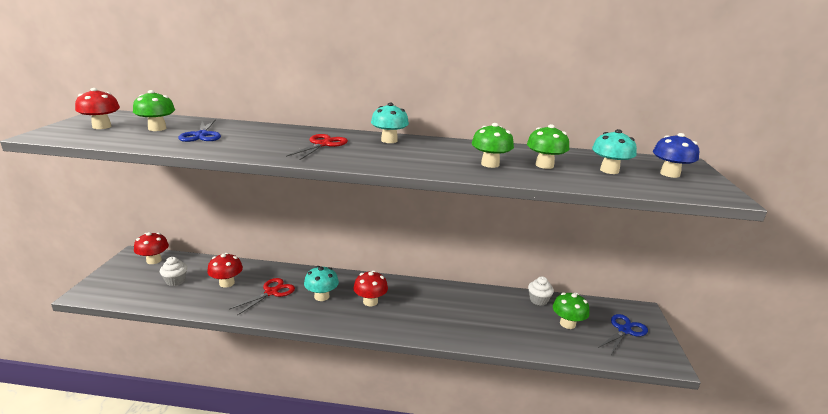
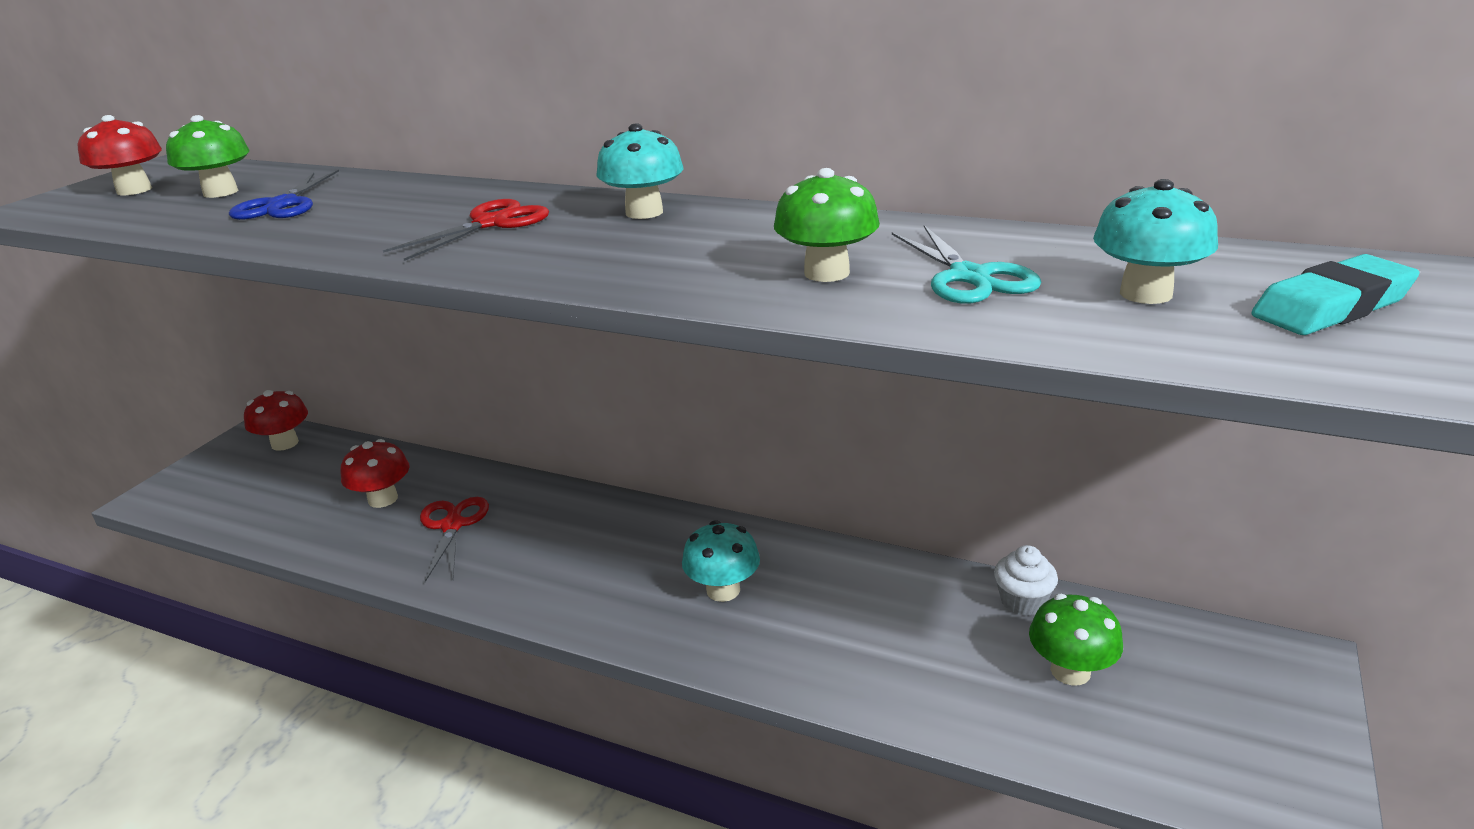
camera: 20 degrees right, 5 degrees up
(175, 281) = (299, 487): white cupcake -> none
(271, 292) = (452, 526): red scissors -> red scissors turned 60 degrees counterclockwise
(321, 296) = (542, 544): turquoise mushroom -> turquoise mushroom (723, 590)
(370, 301) = (633, 565): red mushroom -> none
(544, 165) = (969, 277): green mushroom -> turquoise scissors
(624, 330) = (1221, 708): blue scissors -> none
(669, 174) = (1332, 307): blue mushroom -> turquoise eraser

